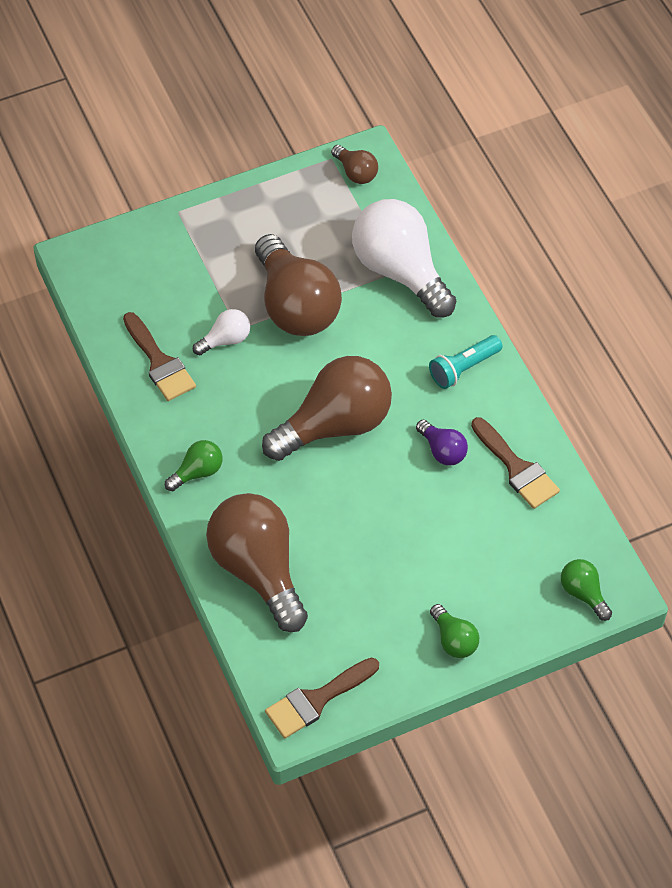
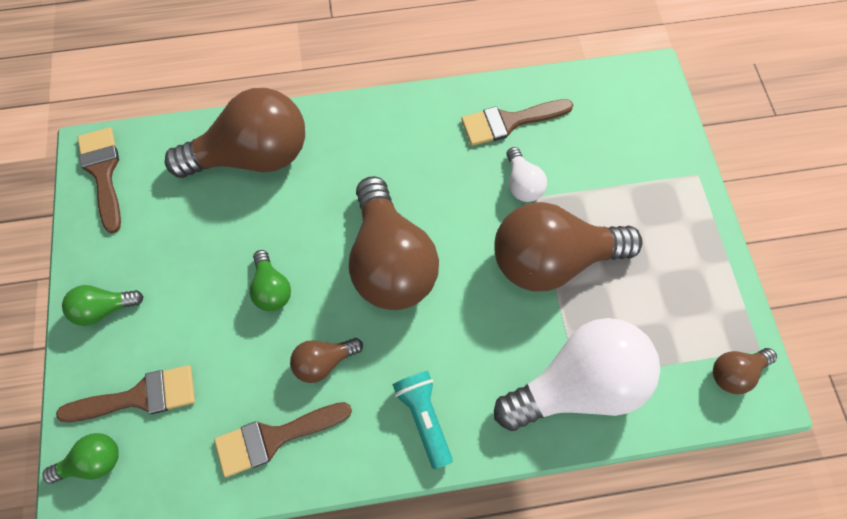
camera: 105 degrees right, 10 degrees up
(197, 472) = (375, 128): green light bulb -> green light bulb (272, 289)
(442, 450) = (324, 362): purple light bulb -> brown light bulb
(520, 580) = (139, 397): none -> brown brush

